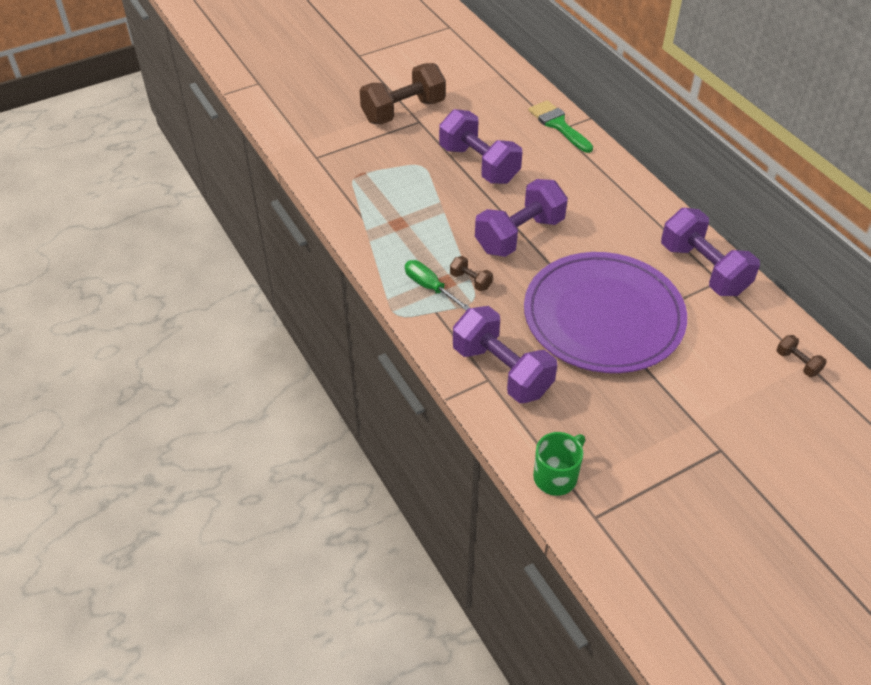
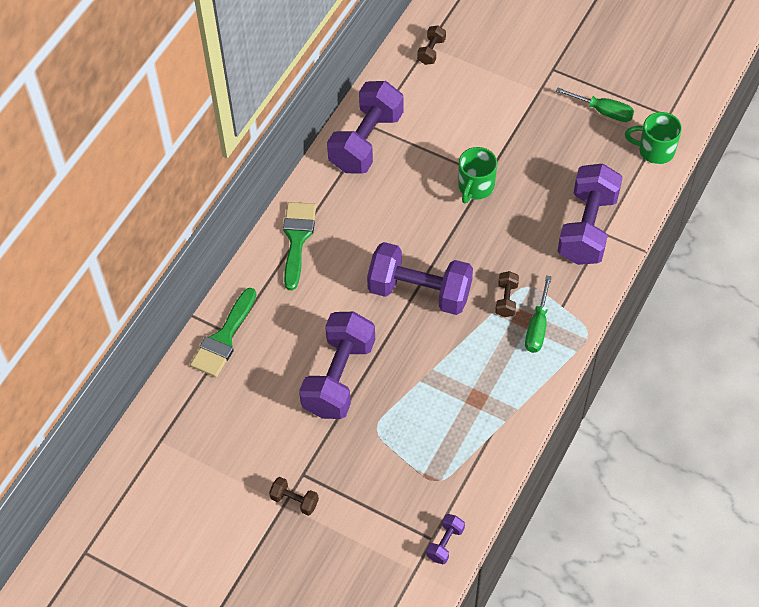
camera: 120 degrees left, 10 degrees up
(307, 161) = (445, 543): none -> purple dumbbell
(403, 111) = (294, 501): brown dumbbell -> brown dumbbell, size x0.43
(603, 317) = (475, 187): purple plate -> green mug
(623, 190) = (297, 239): none -> green brush
(636, 461) = (603, 111): none -> green screwdriver

